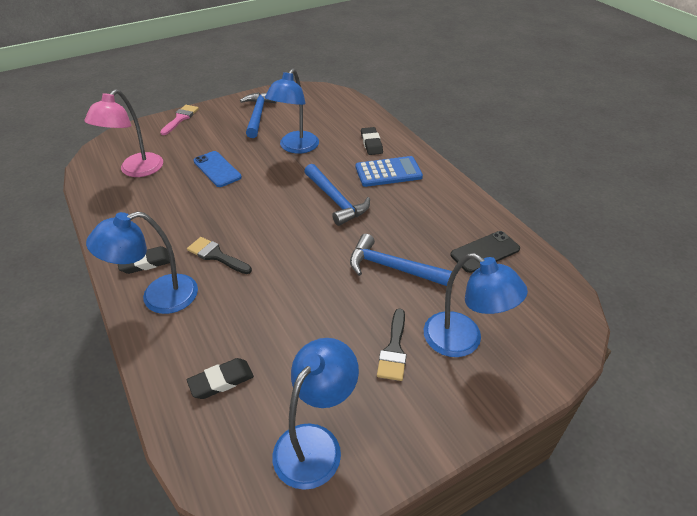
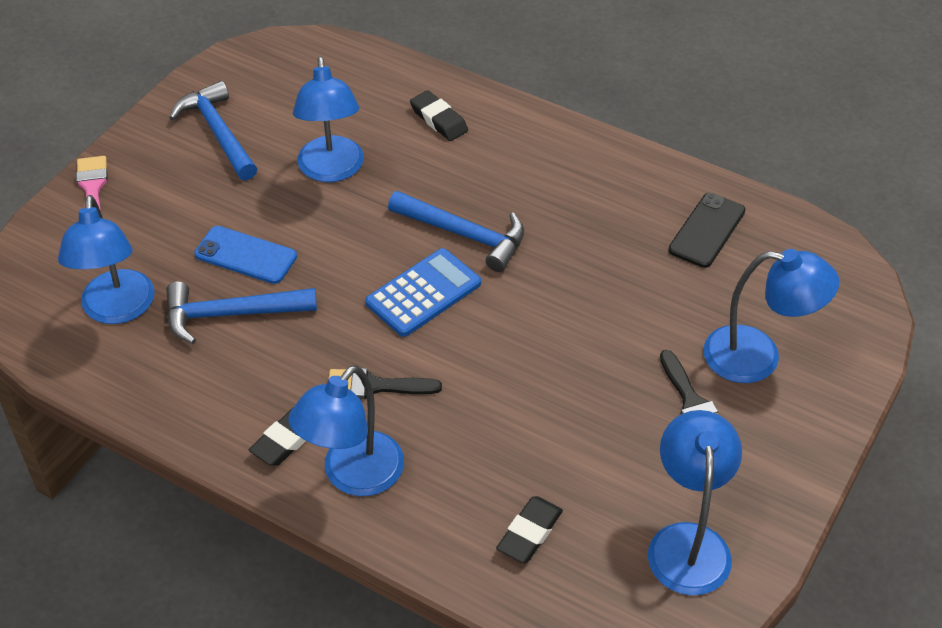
camera: 30 degrees left, 5 degrees up
(136, 170) = (117, 310): pink lamp -> blue lamp
(388, 172) = (500, 160): blue calculator -> blue calculator (423, 293)
(393, 267) = (614, 301): blue hammer -> blue hammer (231, 314)

